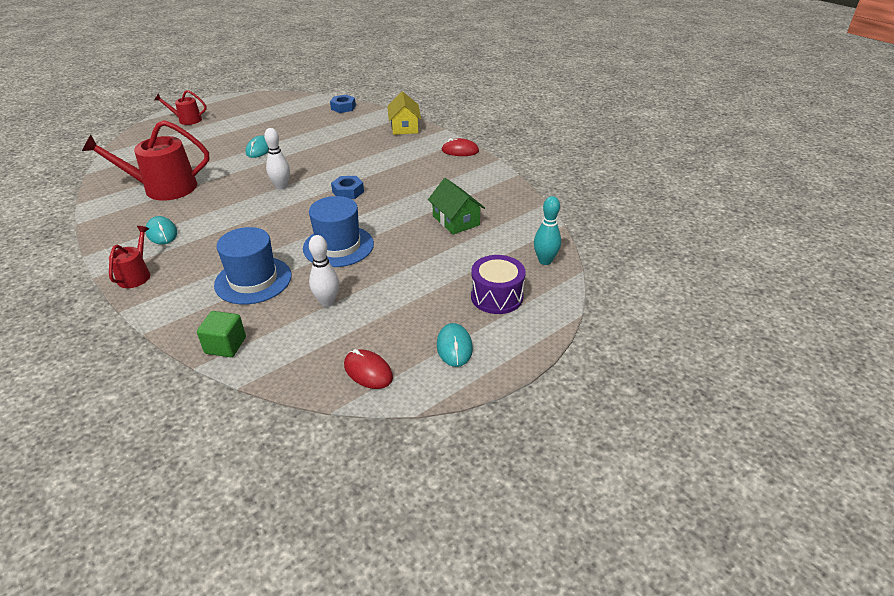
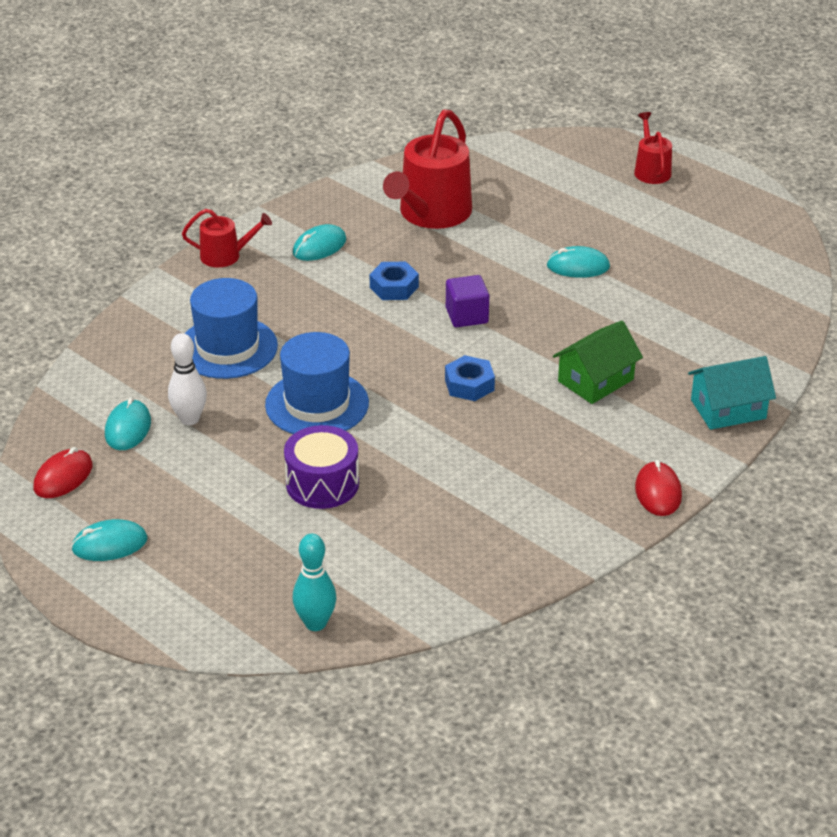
camera: 80 degrees right, 0 degrees up
(163, 188) = (431, 214): red watering can -> red watering can turned 135 degrees counterclockwise
(225, 345) = (103, 358): green cube -> none
(281, 186) = (467, 316): white bowling pin -> purple cube
(323, 334) = (128, 428): none -> turquoise mouse
(343, 107) = (779, 320): blue nut -> blue nut (394, 287)
(404, 127) = (728, 409): yellow house -> turquoise house
(456, 220) = (411, 513): green house -> green house (595, 380)
(496, 296) = (218, 575): purple drum -> purple drum (322, 484)

